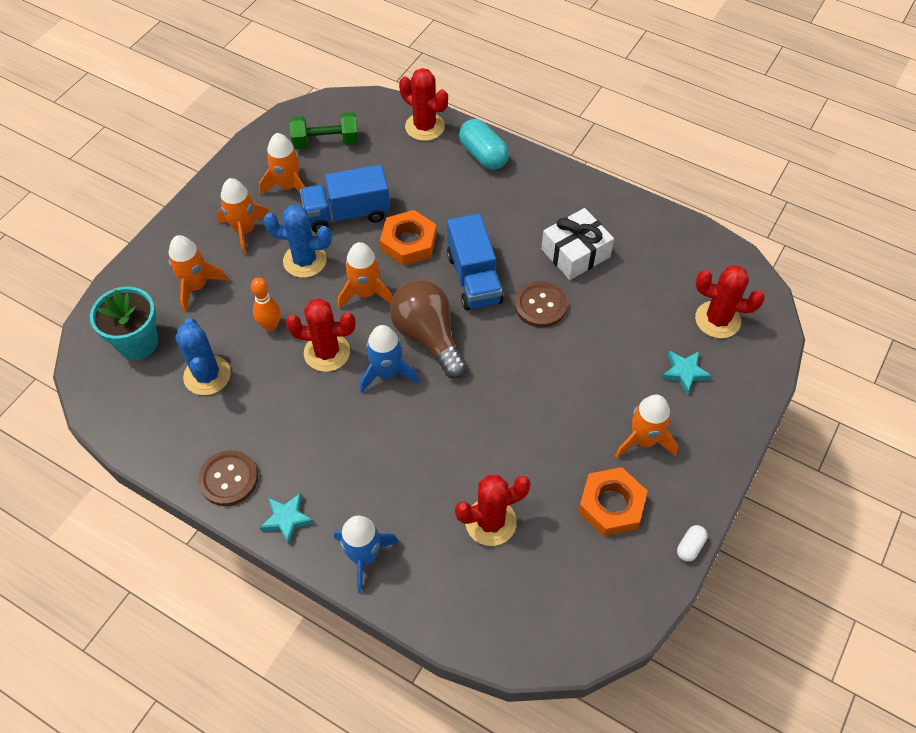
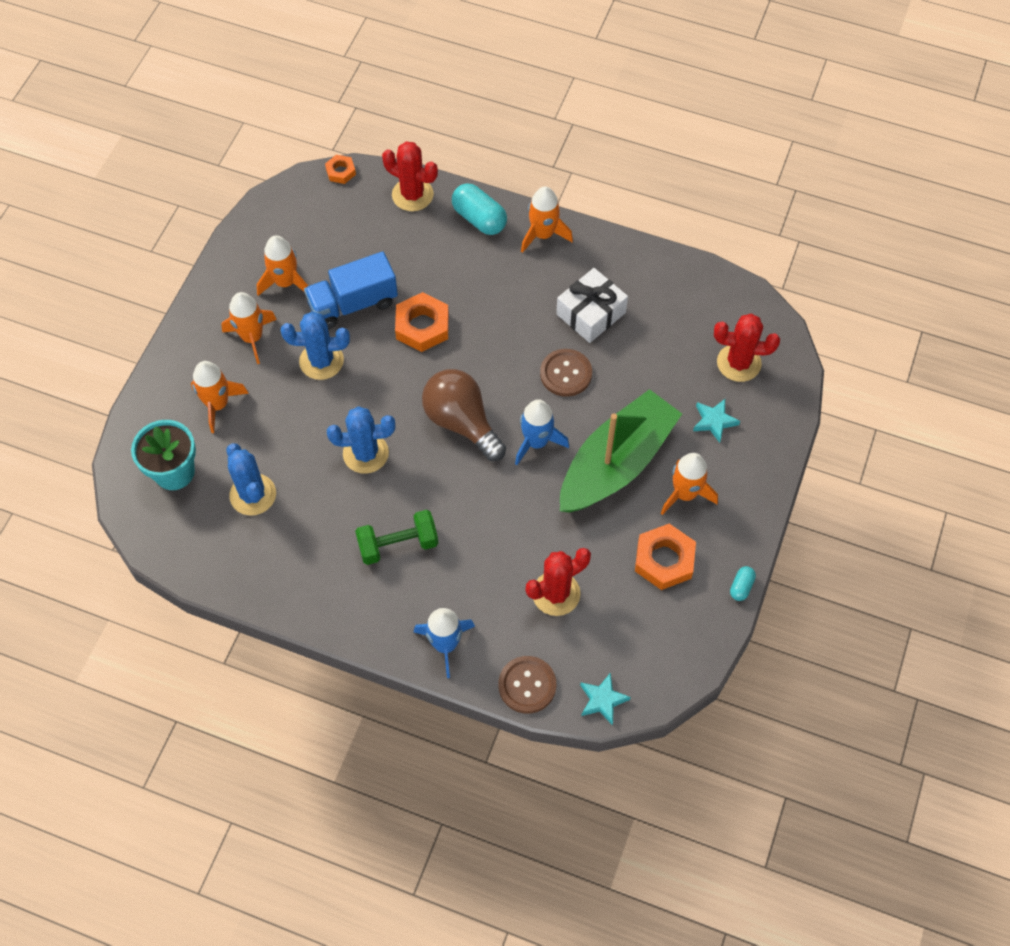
camera: 10 degrees left, 5 degrees up
(228, 479) = (300, 593): brown button -> brown button (527, 685)
(270, 326) = (303, 435): orange bowling pin -> none
(287, 519) = (365, 621): turquoise star -> turquoise star (602, 700)
(326, 142) = (313, 227): green dumbbell -> green dumbbell (398, 545)
(327, 352) = (365, 453): red cactus -> blue cactus
(363, 99) = (341, 171): none -> orange nut
(365, 293) = (390, 386): orange rocket -> orange rocket (543, 234)
(387, 373) = (429, 465): blue rocket -> blue rocket (537, 442)
(474, 278) = (495, 355): blue truck -> none
(577, 399) = (616, 463): none -> green boat
(690, 547) = (741, 587): white capsule -> turquoise capsule

